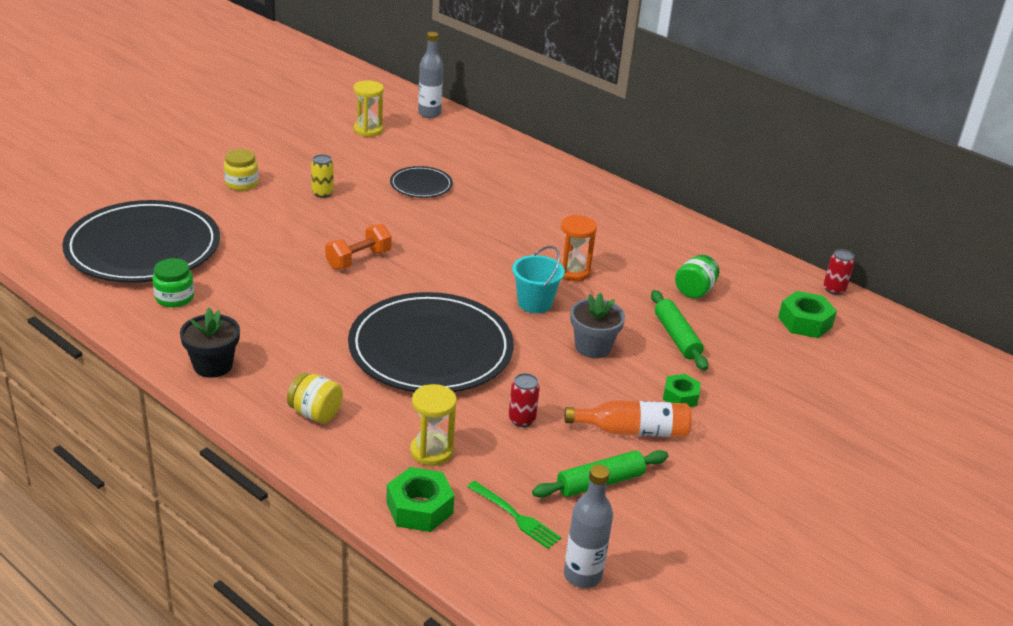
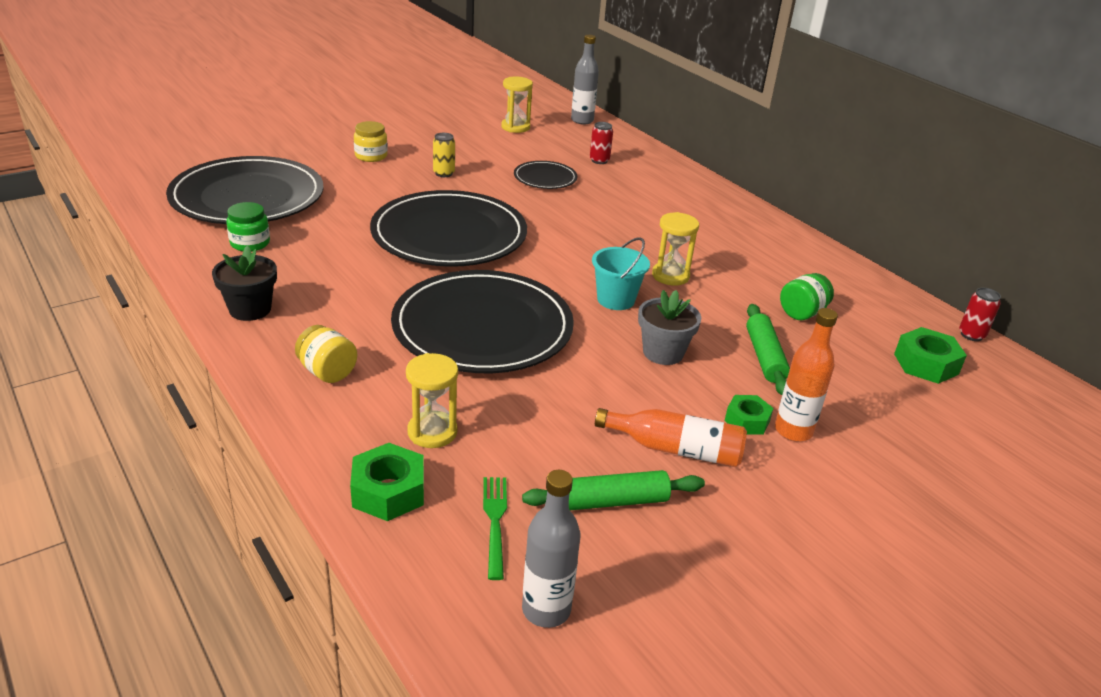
camera: 15 degrees right, 0 degrees up
(358, 260) = (449, 234): orange dumbbell -> black plate
(515, 516) = (495, 522): green fork -> green fork turned 150 degrees counterclockwise
(521, 420) = (549, 415): red can -> red can (599, 160)
(573, 272) = (670, 276): orange hourglass -> yellow hourglass
(718, 398) = (793, 431): none -> orange bottle

